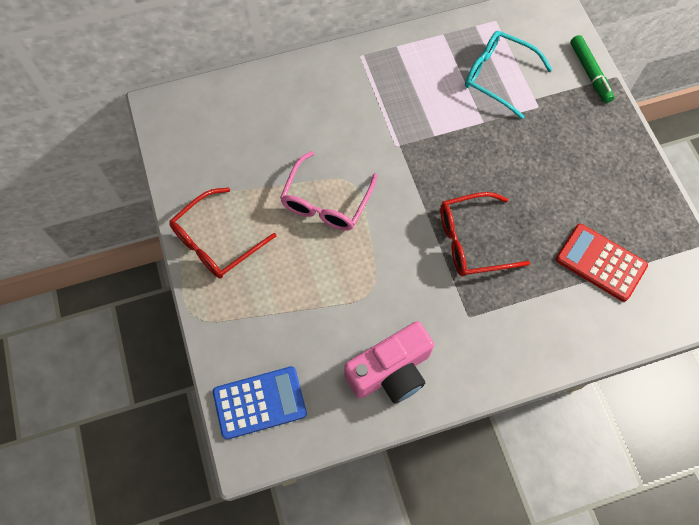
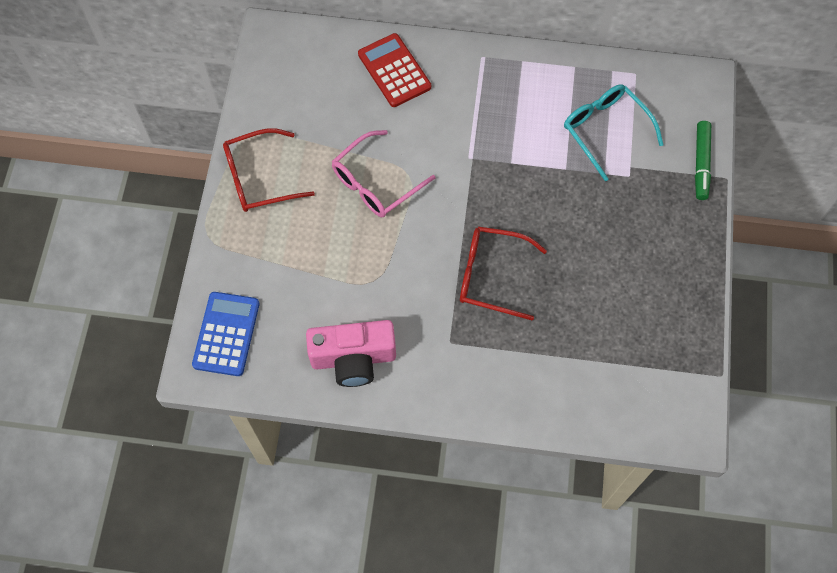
camera: 25 degrees right, 0 degrees up
(260, 403) = (226, 334): blue calculator -> blue calculator turned 90 degrees counterclockwise
(600, 262) = (603, 348): red calculator -> red calculator (394, 71)

